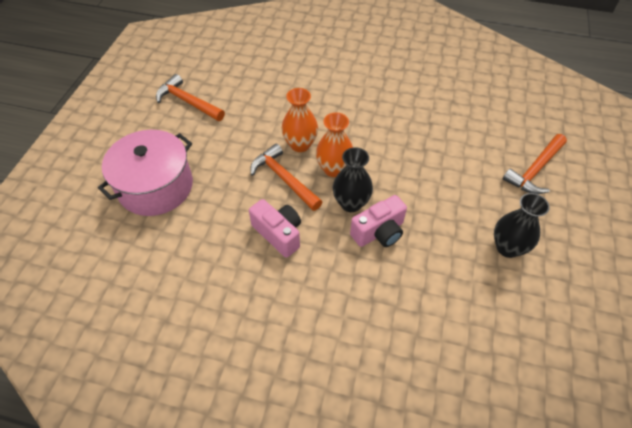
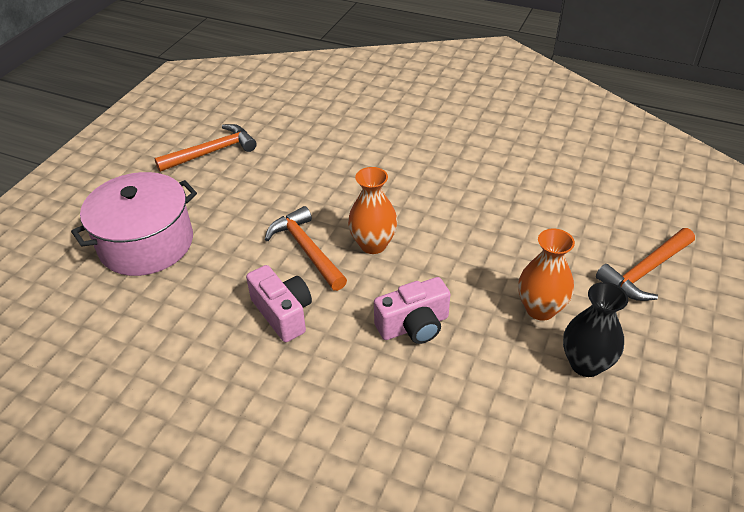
camera: 10 degrees right, 10 degrees down
(188, 102) = (212, 152): orange hammer -> orange hammer turned 105 degrees clockwise
(300, 144) = (337, 212): orange vase -> orange vase (540, 309)
(351, 203) = (385, 287): black vase -> none

